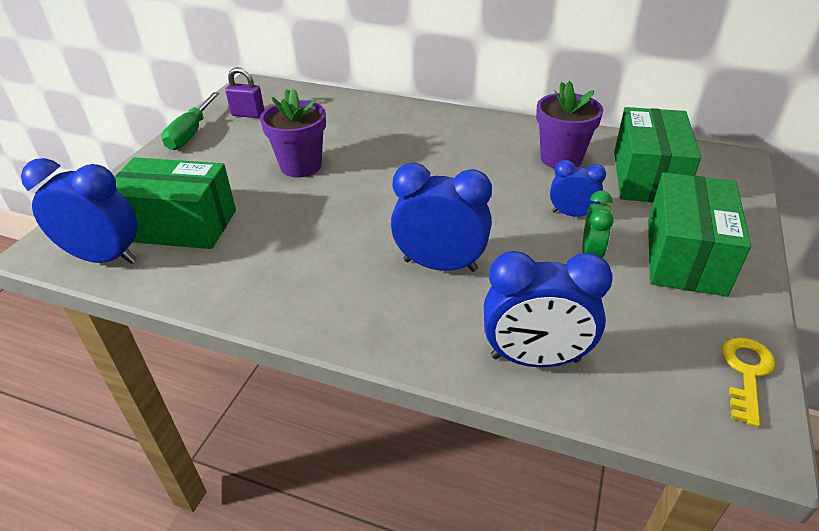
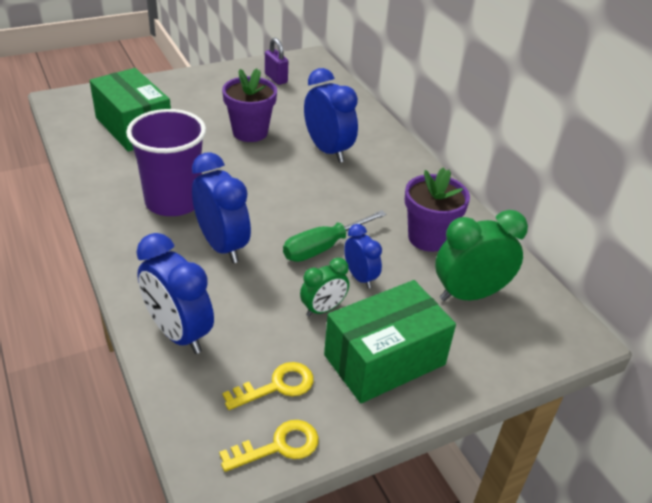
camera: 40 degrees right, 0 degrees up
(104, 258) = (77, 122): blue clock -> blue clock (328, 150)
(191, 133) = (224, 73): green screwdriver -> green screwdriver (324, 247)
(334, 260) = (173, 201): none -> purple cup
(647, 177) = (469, 294): green box -> green clock
(666, 333) = (276, 386): none -> yellow key

